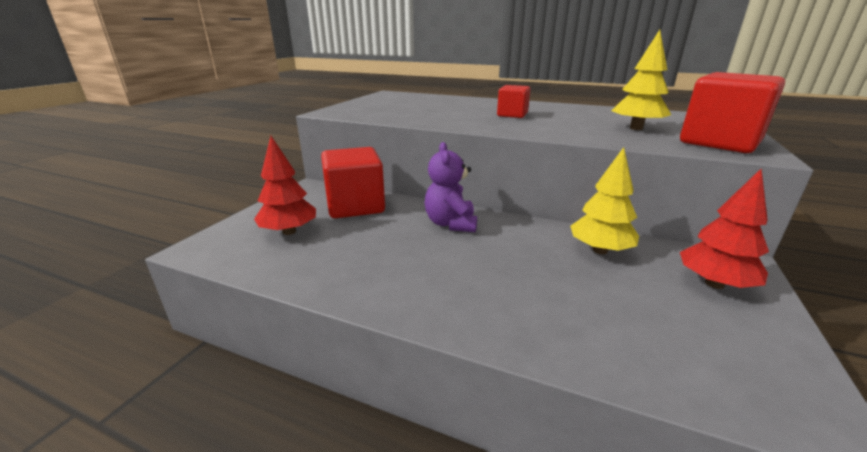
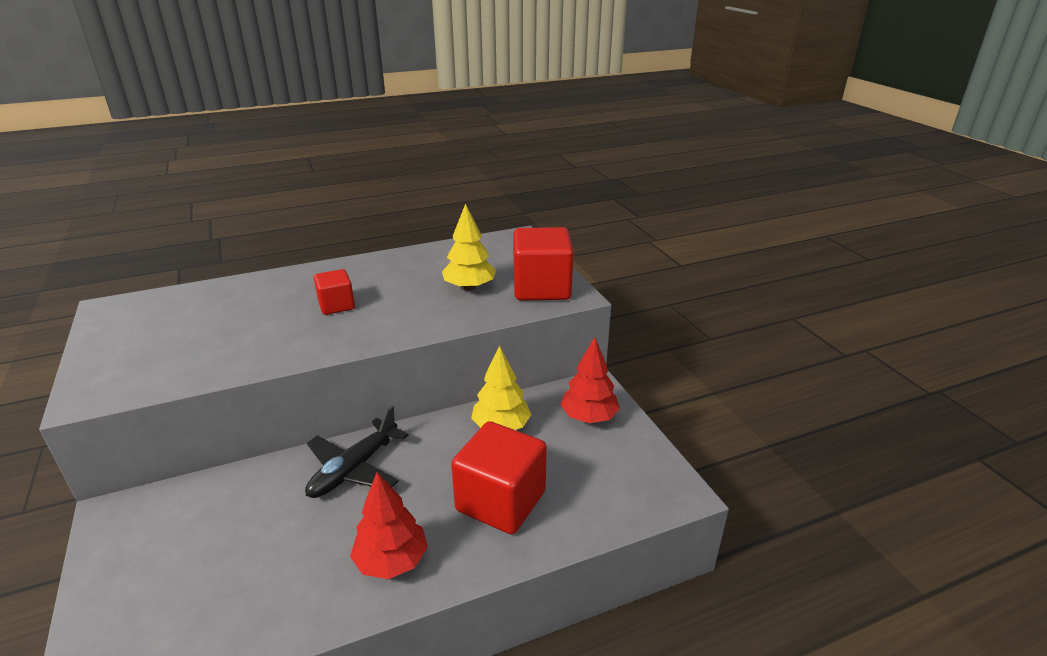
camera: 45 degrees left, 5 degrees up
(289, 231) = (180, 590): red tree -> red tree (391, 561)
(355, 206) = (218, 506): red cube -> red cube (500, 501)
(451, 224) = (354, 469): purple teddy bear -> black plane

